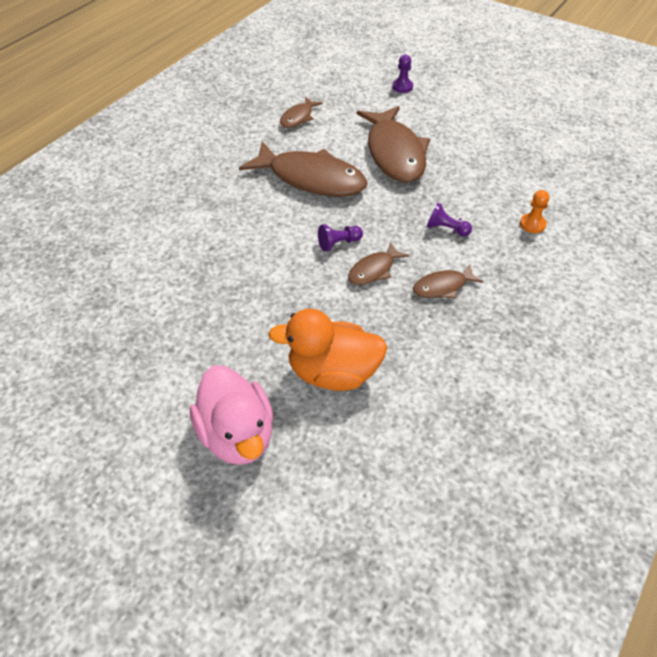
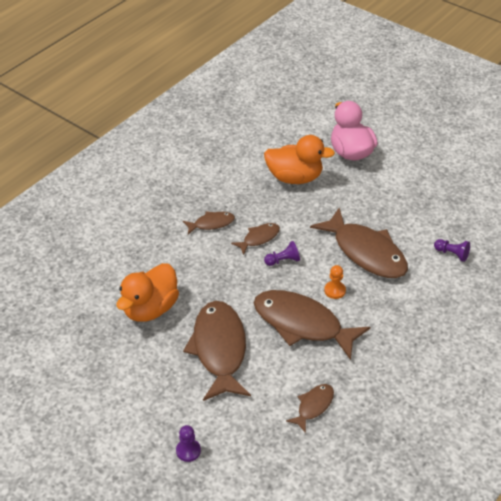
camera: 175 degrees left, 5 degrees down
(232, 260) = (366, 252): none -> brown fish
(446, 229) = (194, 267): purple pawn -> purple pawn (452, 254)
(480, 184) = (150, 309): none -> orange duck
(532, 224) = (123, 267): orange pawn -> orange pawn (334, 290)

